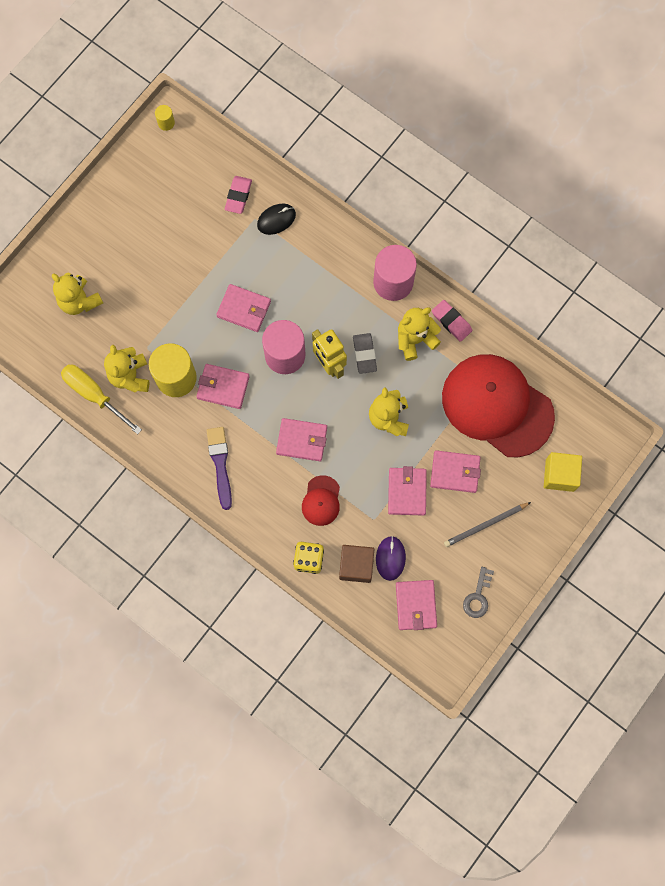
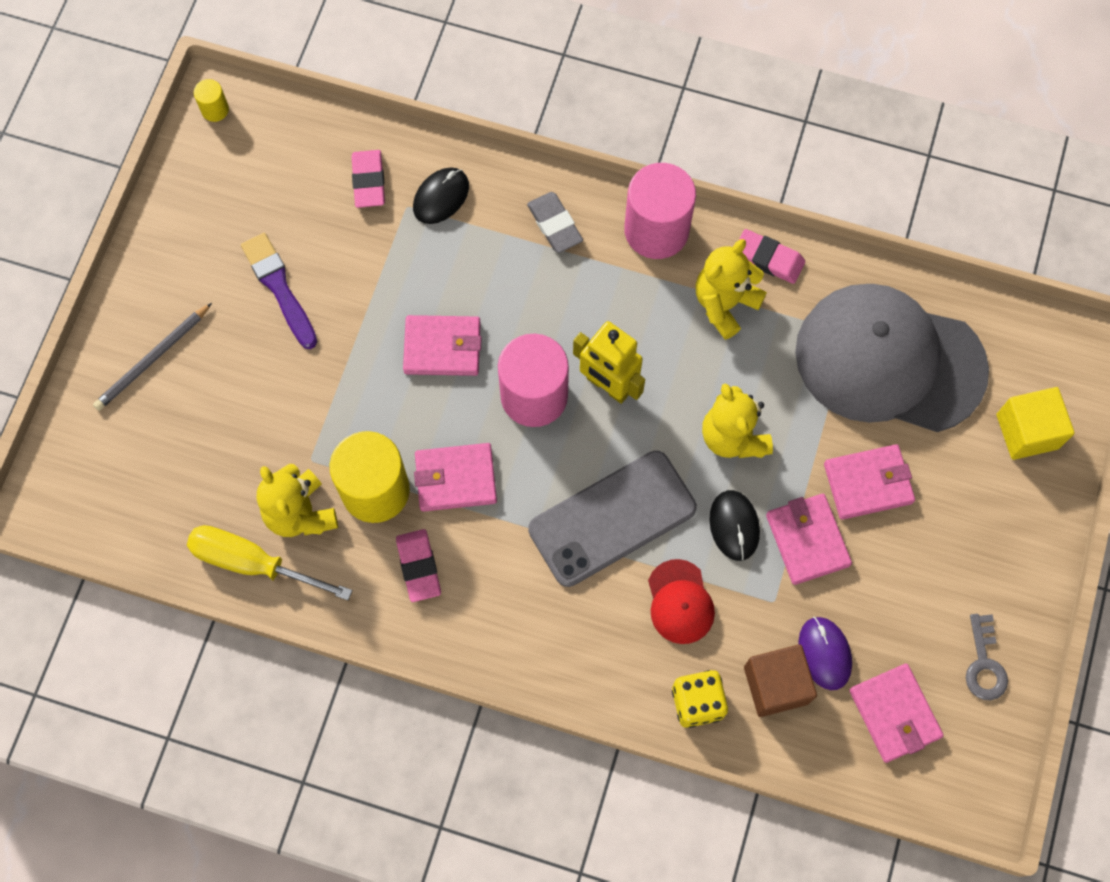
camera: 20 degrees left, 5 degrees down
(79, 301) = (175, 424): yellow teddy bear -> none
(184, 429) = (419, 566): none -> pink eraser
(220, 464) = (497, 601): purple brush -> purple brush (279, 287)
(302, 440) = (612, 518): pink wallet -> grey phone
(364, 354) = (656, 352): grey eraser -> grey eraser (555, 224)
(368, 469) = (734, 526): none -> black mouse
(485, 525) = (948, 548): grey pencil -> grey pencil (152, 359)
(497, 406) = (889, 360): red cap -> grey cap

